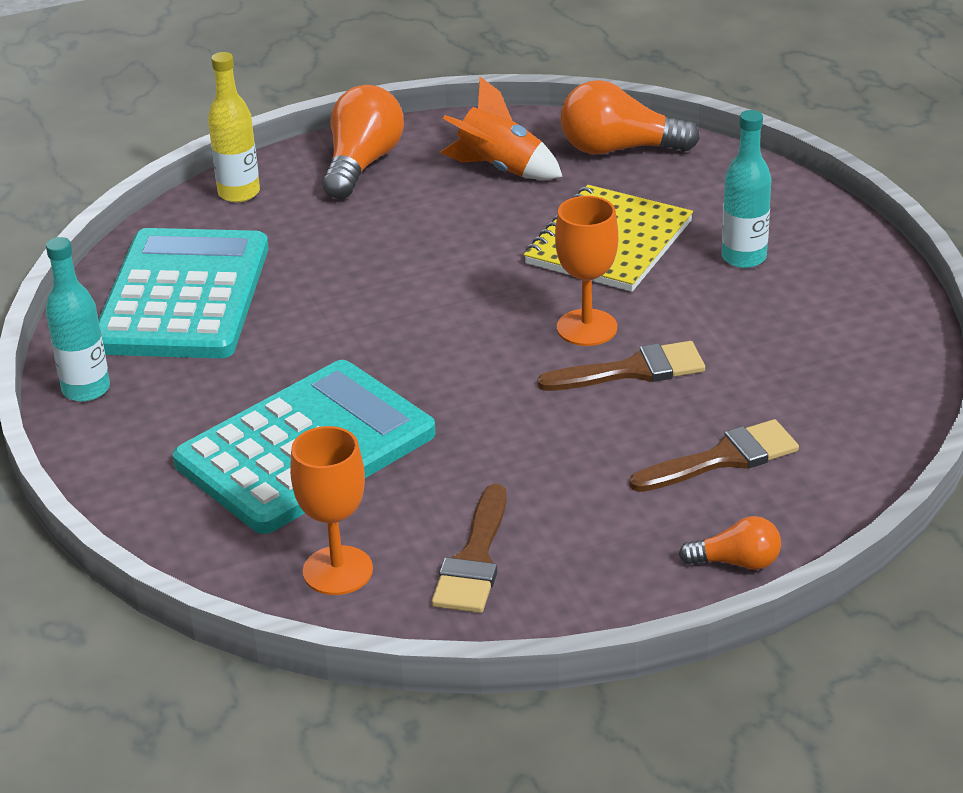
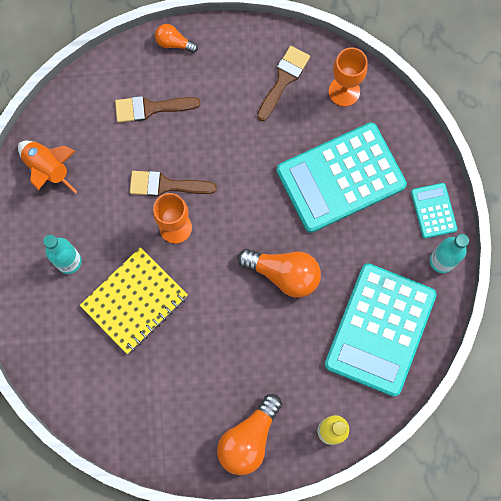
camera: 165 degrees left, 40 degrees up
(112, 445) = (433, 211): none -> turquoise calculator
(500, 169) = (168, 402): orange rocket -> orange rocket (48, 169)
(619, 149) = (89, 400): orange light bulb -> orange light bulb (283, 274)

